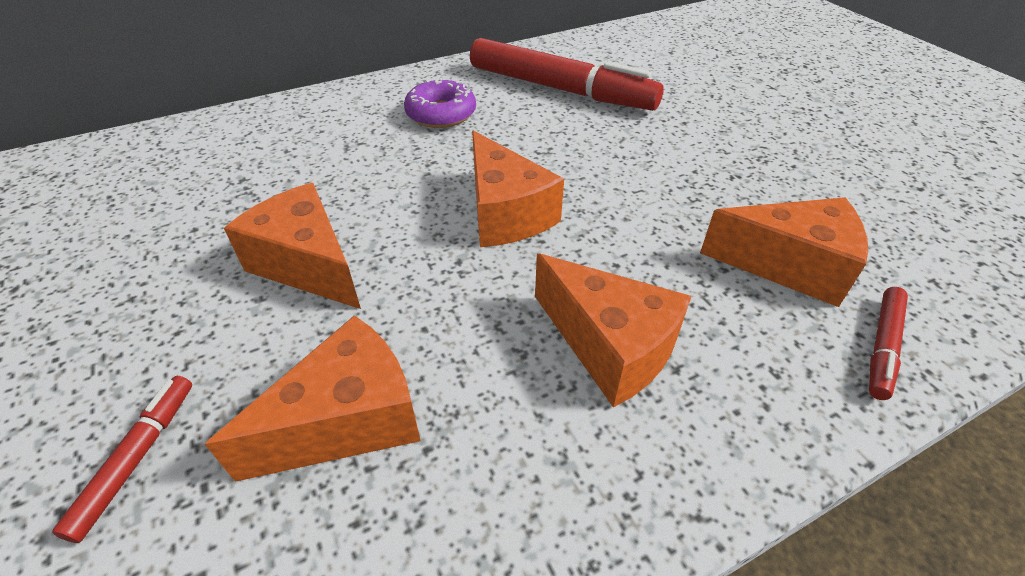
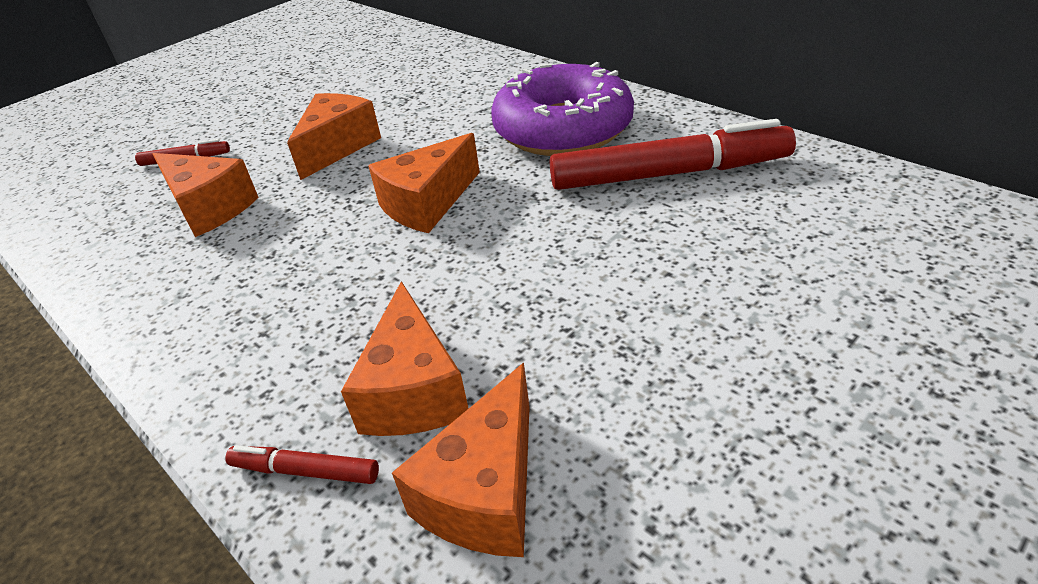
camera: 75 degrees right, 5 degrees down
(441, 114) = (563, 129): purple donut -> purple donut, size x1.97
(560, 89) = (669, 174): red marker -> red marker turned 105 degrees counterclockwise
(609, 346) = (281, 293): orange cheese -> orange cheese (486, 491)

